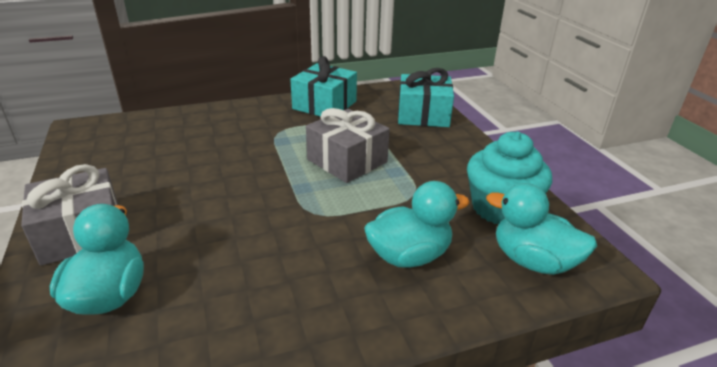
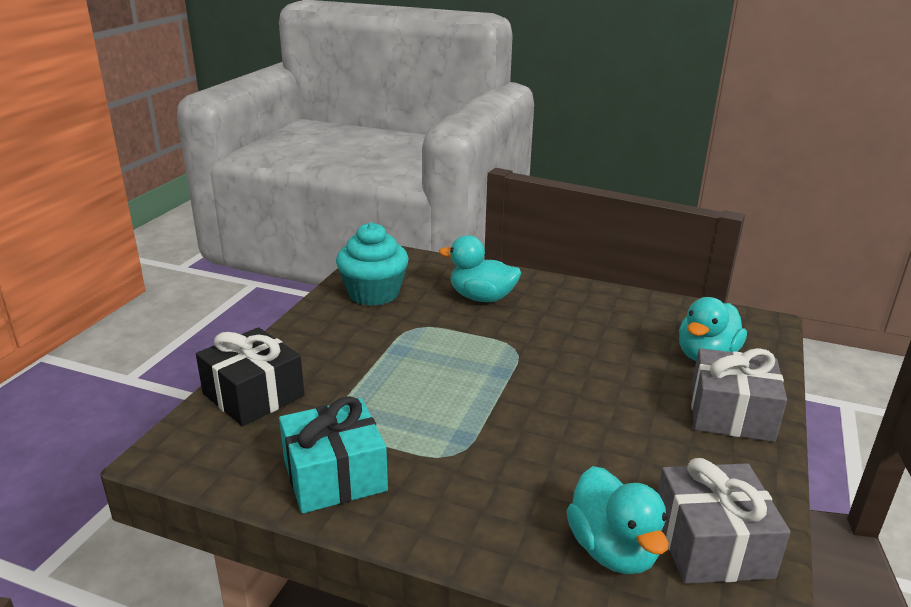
camera: 140 degrees left, 5 degrees down
(347, 161) = (427, 378): grey gift -> grey gift (711, 544)
(423, 115) = (253, 395): turquoise gift -> black gift
(533, 261) = (413, 268): turquoise duck -> turquoise duck (613, 550)

